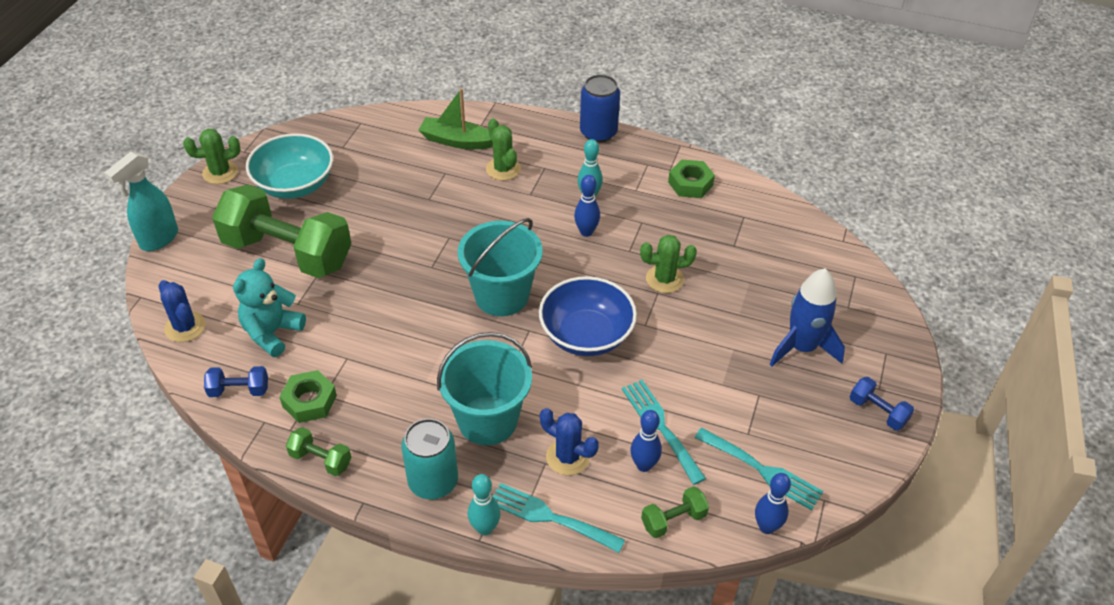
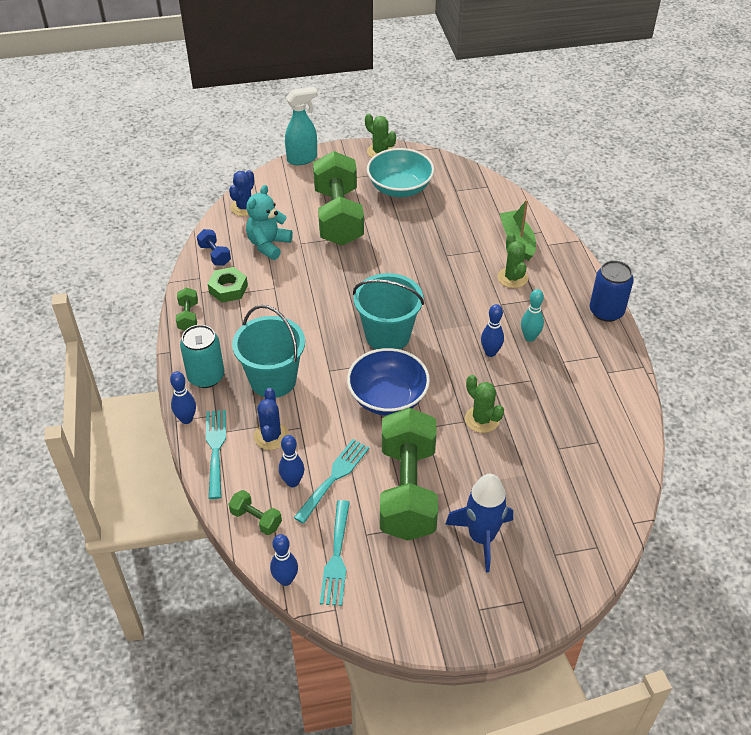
camera: 60 degrees right, 0 degrees up
(158, 239) = (302, 159): turquoise spray bottle -> turquoise spray bottle turned 150 degrees clockwise
(272, 333) = (268, 245): turquoise teddy bear -> turquoise teddy bear turned 60 degrees counterclockwise
(485, 528) = (186, 419): turquoise bowling pin -> blue bowling pin
(503, 169) = (512, 278): green cactus -> green cactus turned 45 degrees counterclockwise
(690, 184) = (603, 392): green nut -> none
(714, 375) = (408, 490): none -> green dumbbell
(877, 412) = (452, 617): blue dumbbell -> none

